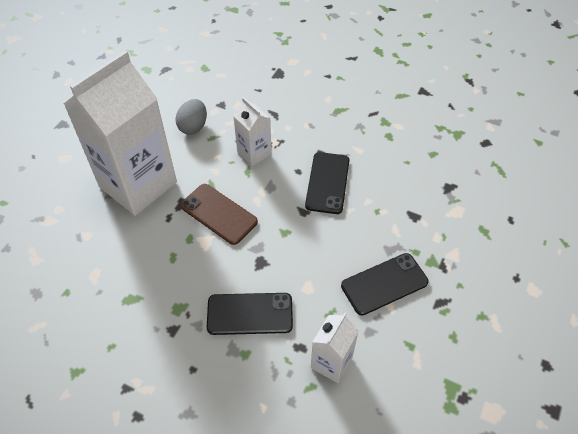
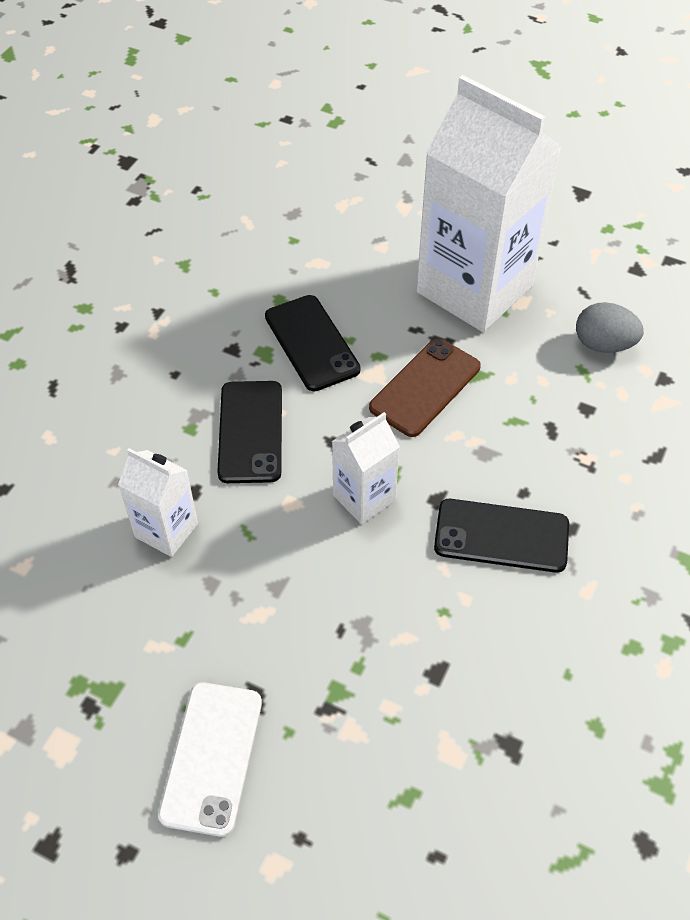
camera: 90 degrees right, 0 degrees up
(254, 153) = (556, 429): white carton -> white carton (364, 498)
(384, 284) = (294, 610): black phone -> black phone (311, 343)
(482, 324) = (211, 757): none -> white phone

